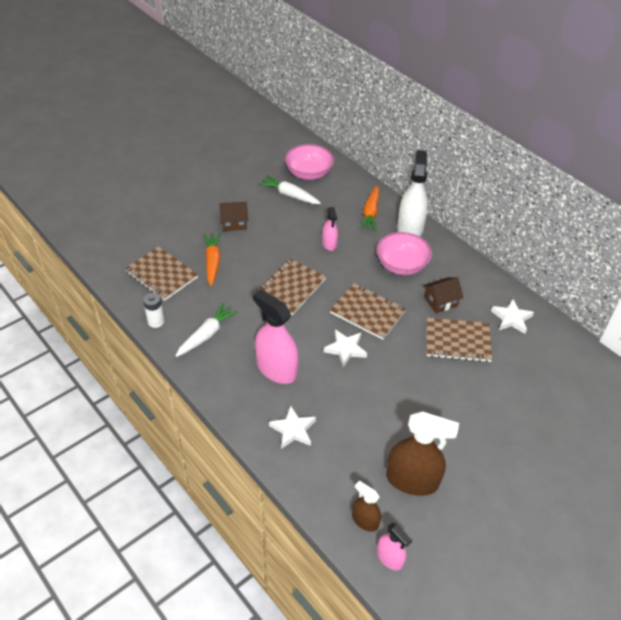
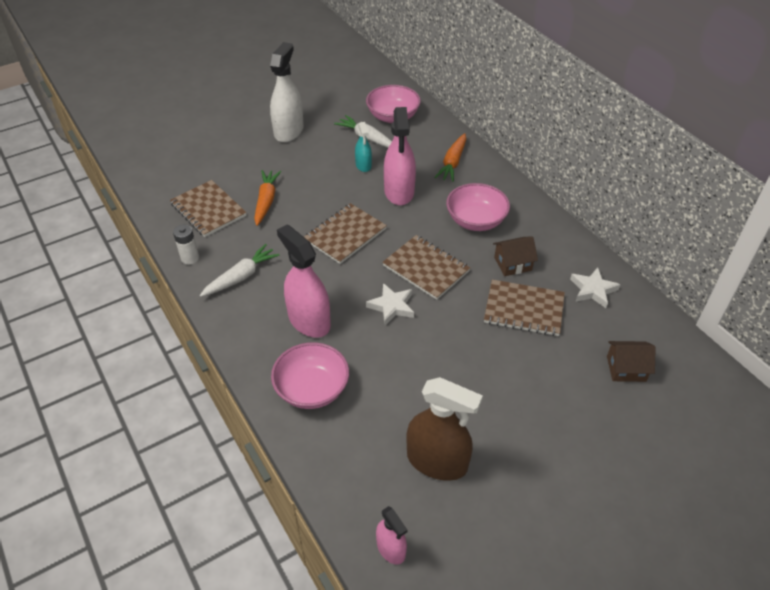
camera: 10 degrees right, 0 degrees up
(234, 223) = (299, 162): brown house -> brown house (626, 368)
(292, 221) = (363, 165): none -> turquoise spray bottle
(293, 430) = (312, 389): white star -> pink bowl
(329, 244) = (399, 191): pink spray bottle -> pink spray bottle, size x1.85
(365, 520) = (371, 501): brown spray bottle -> none
(410, 228) = (494, 182): white spray bottle -> white spray bottle (288, 131)

